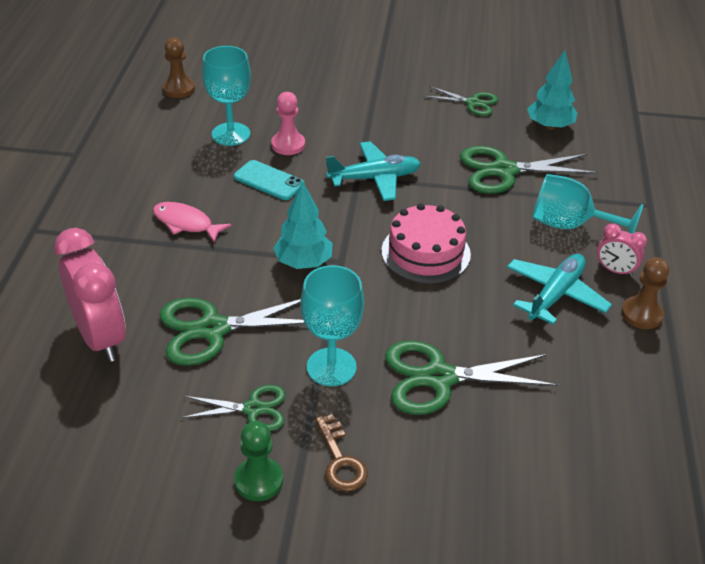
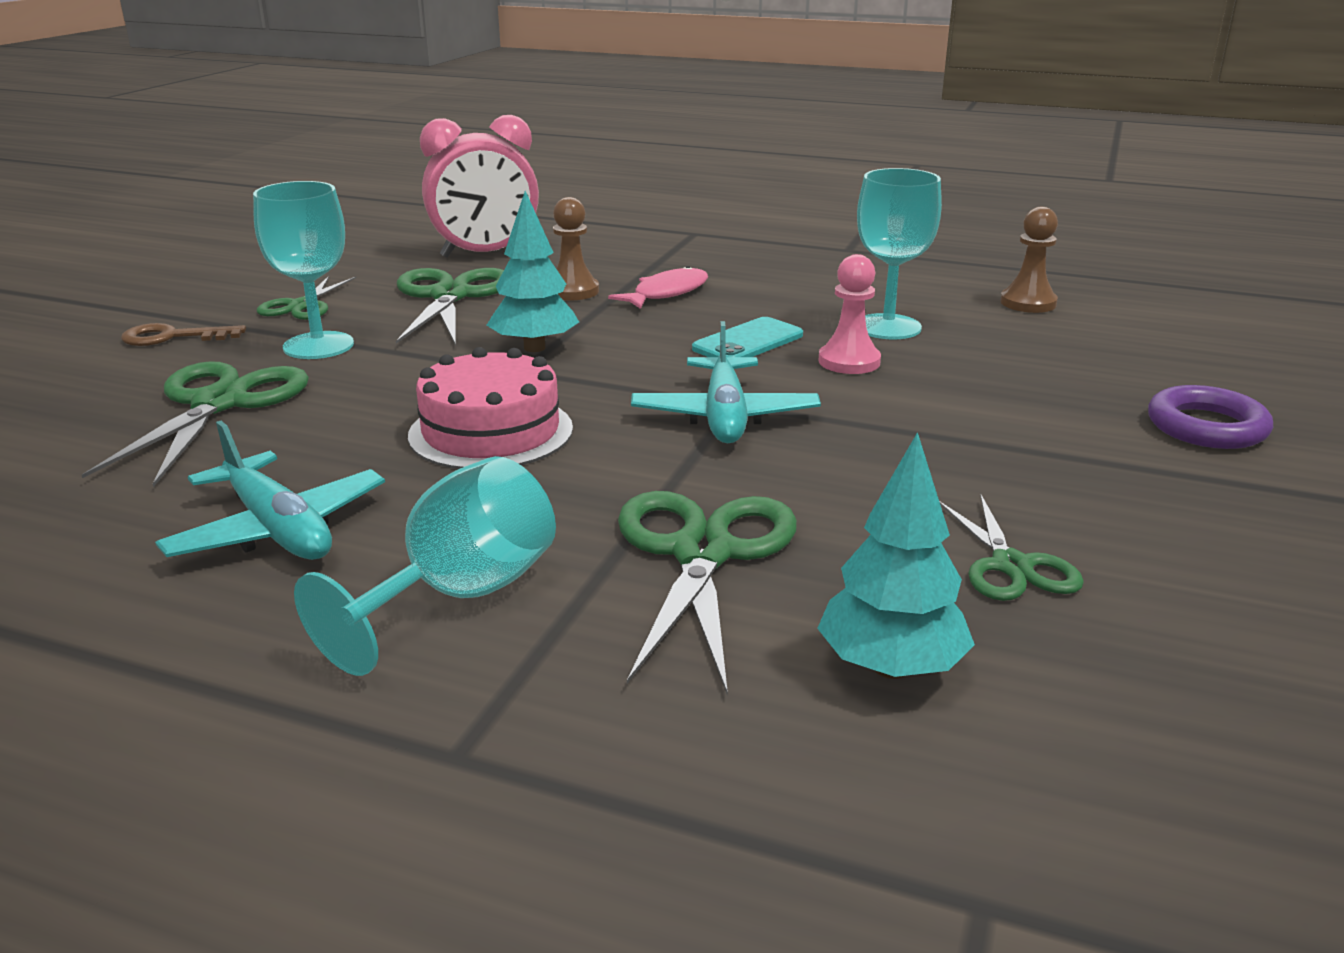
camera: 105 degrees right, 15 degrees down
(259, 480) = (203, 302): green pawn -> none
(332, 54) = (1206, 427): none -> purple ring
(473, 103) = (1011, 566): green scissors -> green scissors turned 45 degrees counterclockwise
(615, 270) = (273, 619): pink clock -> none
(641, 314) = (124, 616): brown pawn -> brown pawn (572, 291)

